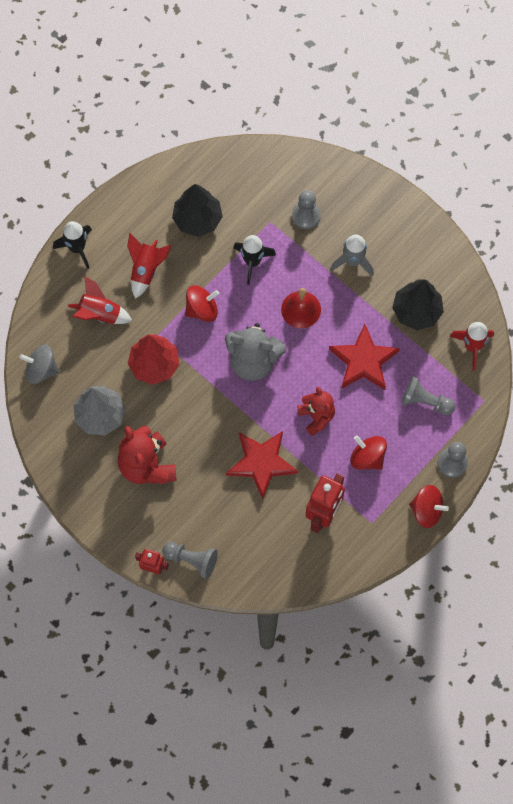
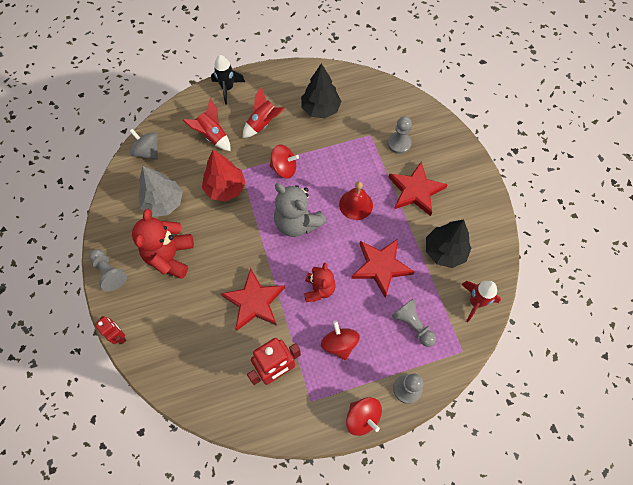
camera: 30 degrees right, 5 degrees down
(192, 560) = (151, 347): grey pawn -> grey pawn (109, 272)
(252, 262) = (341, 155): black rocket -> none
(353, 261) = (415, 191): grey rocket -> red star

